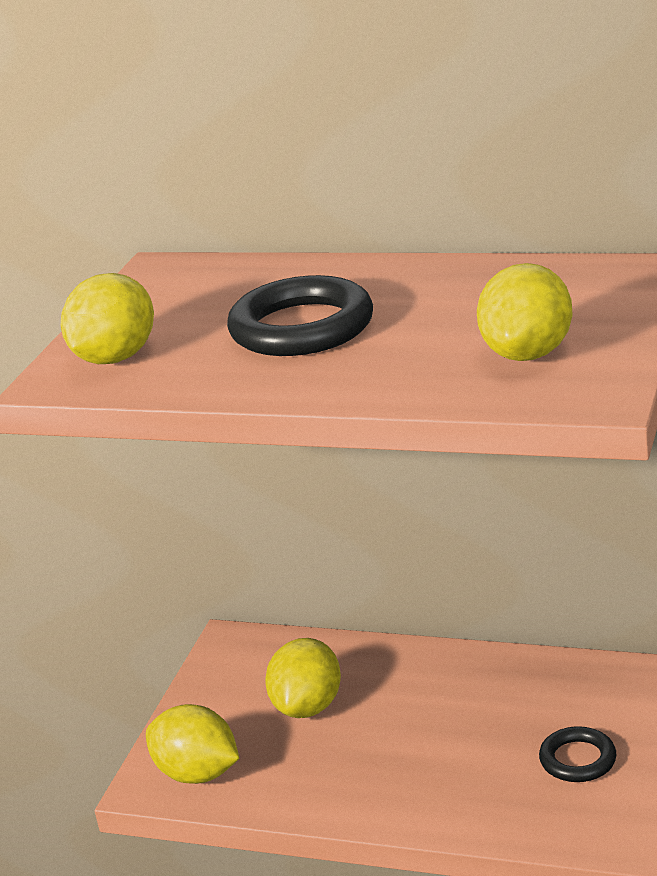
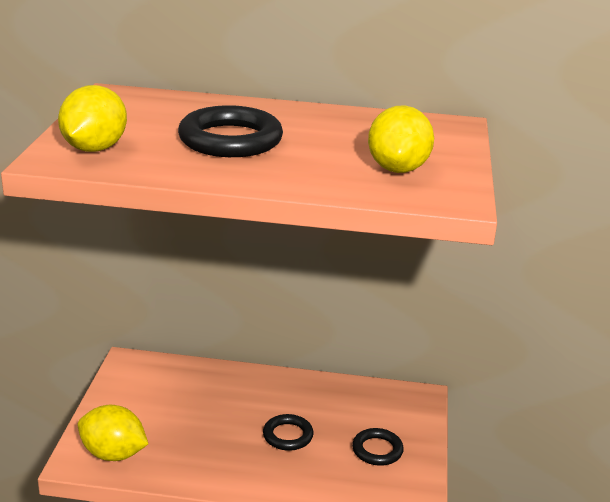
camera: 15 degrees left, 0 degrees up
(308, 707) = (188, 409): yellow lemon -> none
(447, 741) = (288, 435): none -> black ring

